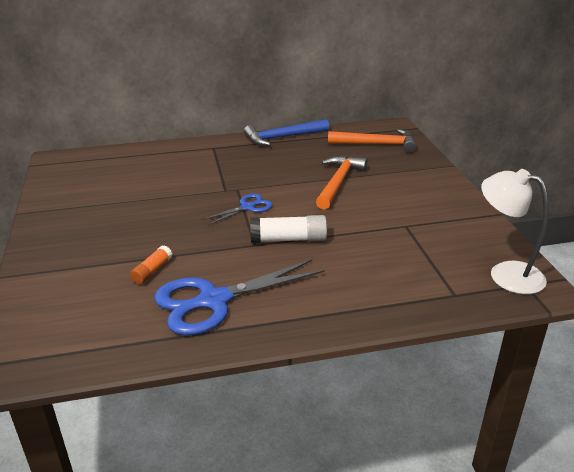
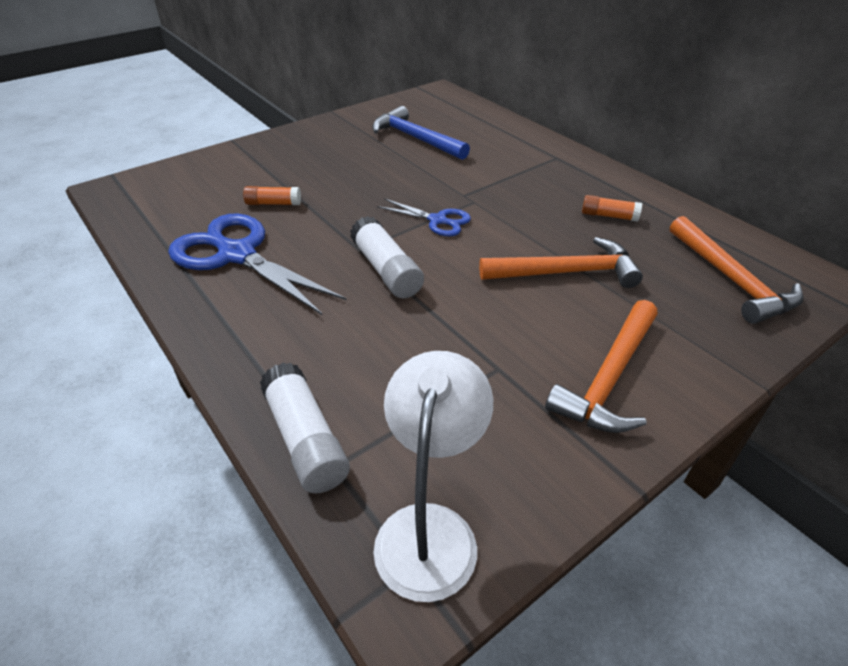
camera: 65 degrees right, 10 degrees up
(282, 137) = (642, 193): blue hammer -> blue hammer (415, 138)
(295, 154) = (609, 216): none -> orange glue stick
(429, 198) = (608, 379): none -> orange hammer
(430, 301) = (305, 439): none -> white glue stick

